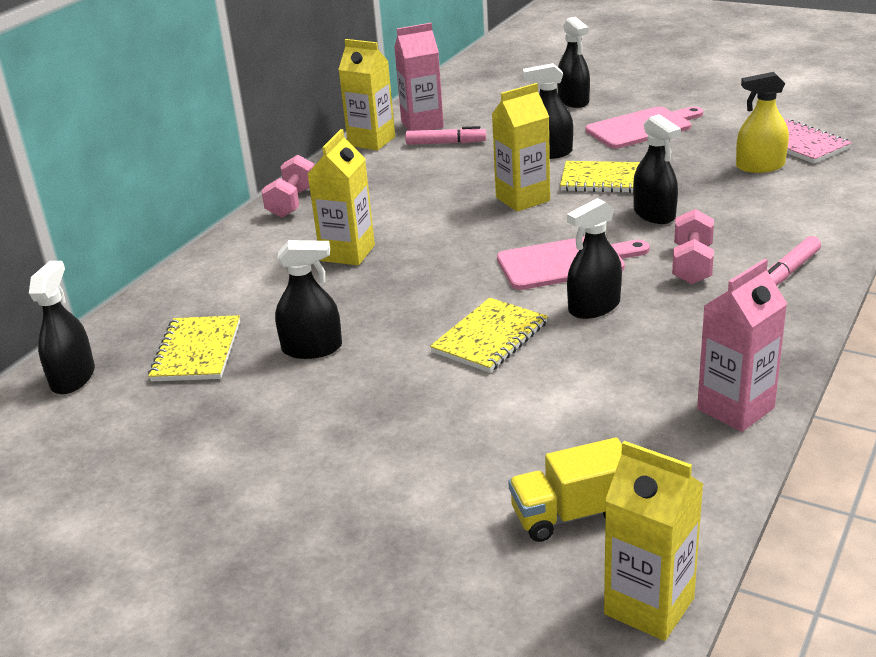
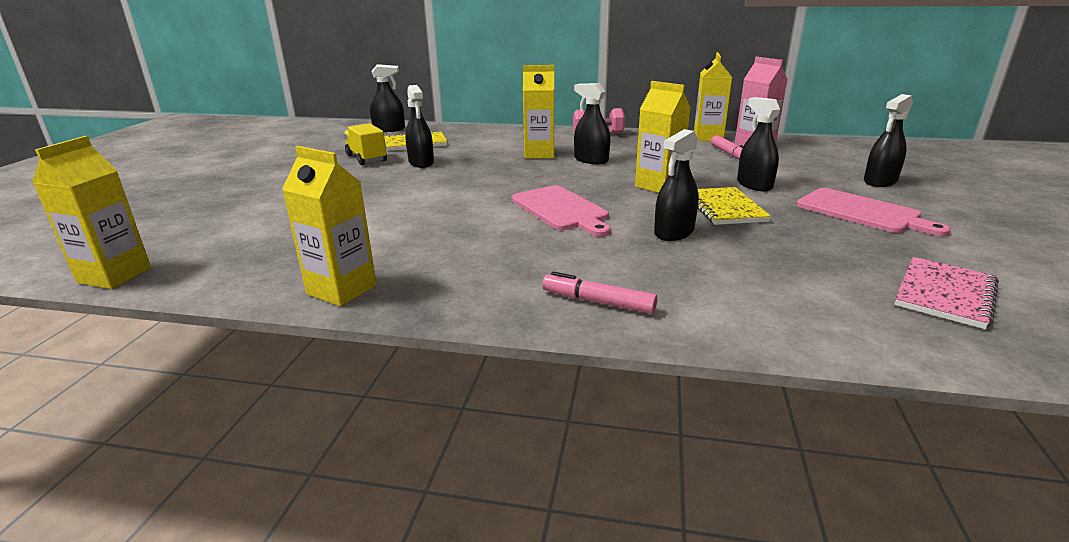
camera: 70 degrees right, 5 degrees down
(490, 338) = (441, 200): yellow notebook -> none
(572, 515) = (224, 244): yellow truck -> yellow truck (366, 158)
(594, 307) = (493, 225): black spray bottle -> black spray bottle (591, 160)
(692, 265) = (585, 255): pink dumbbell -> none
(735, 408) = (342, 289): pink carton -> yellow carton
(760, 166) = (844, 274): yellow spray bottle -> none

